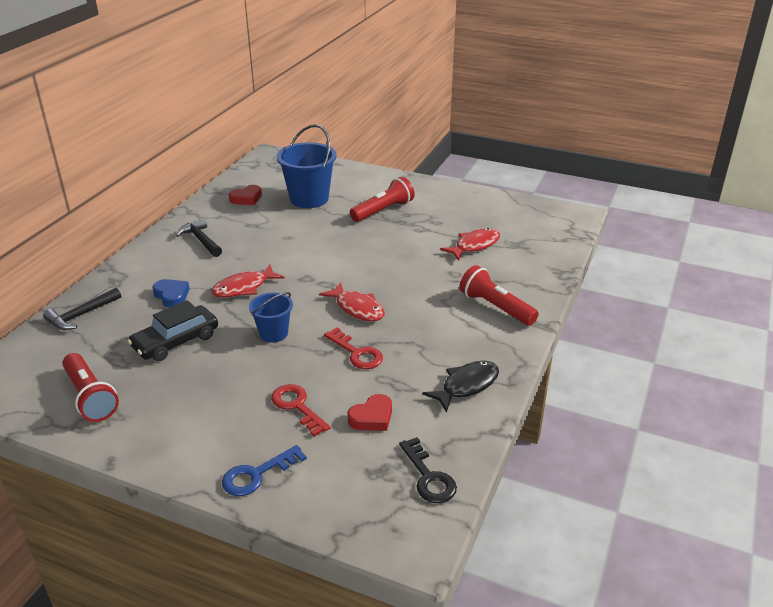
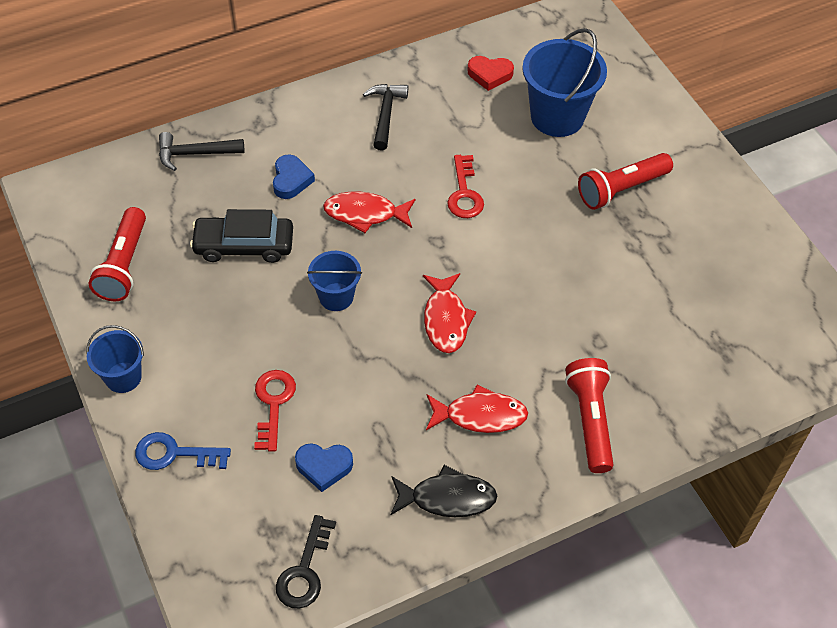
camera: 40 degrees right, 20 degrees up
(163, 457) = (123, 377): none -> blue bucket
(357, 353) = (387, 379): red key -> red key (464, 193)
(372, 417) = (324, 467): red heart -> blue heart
(383, 211) = (621, 189): red flashlight -> red flashlight turned 150 degrees clockwise
(474, 245) = (668, 314): red fish -> red fish (480, 415)

